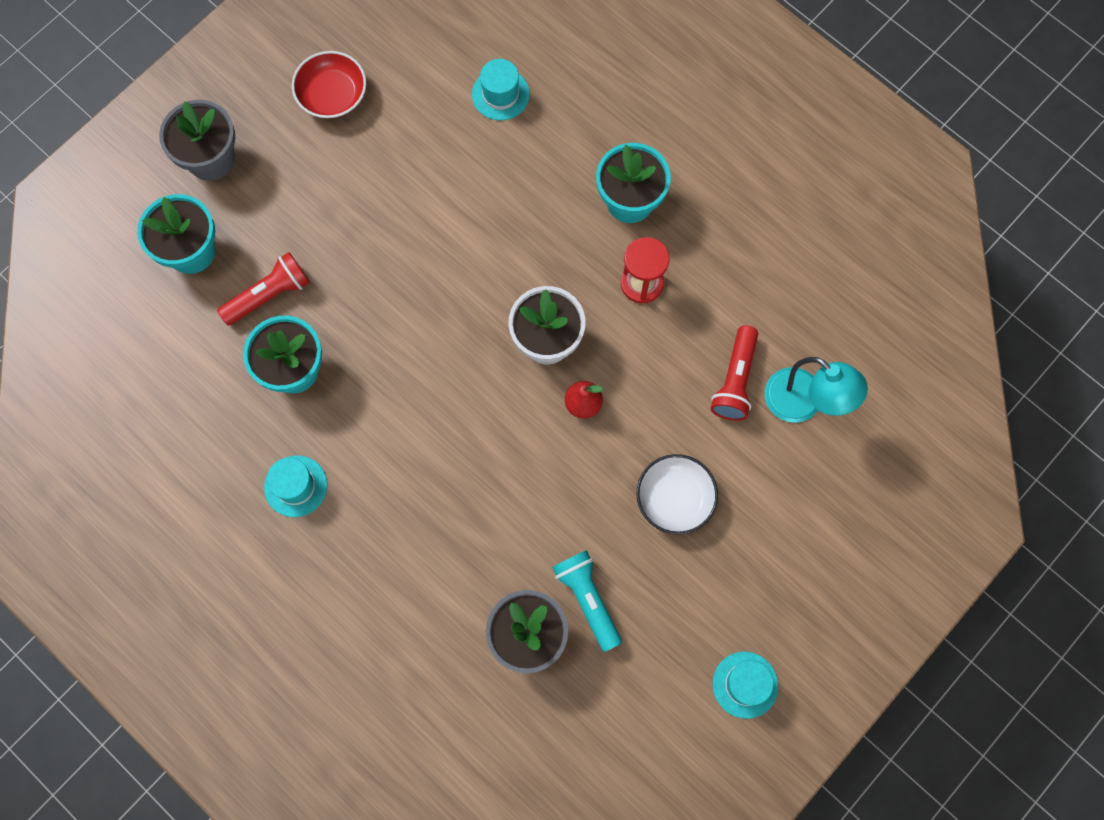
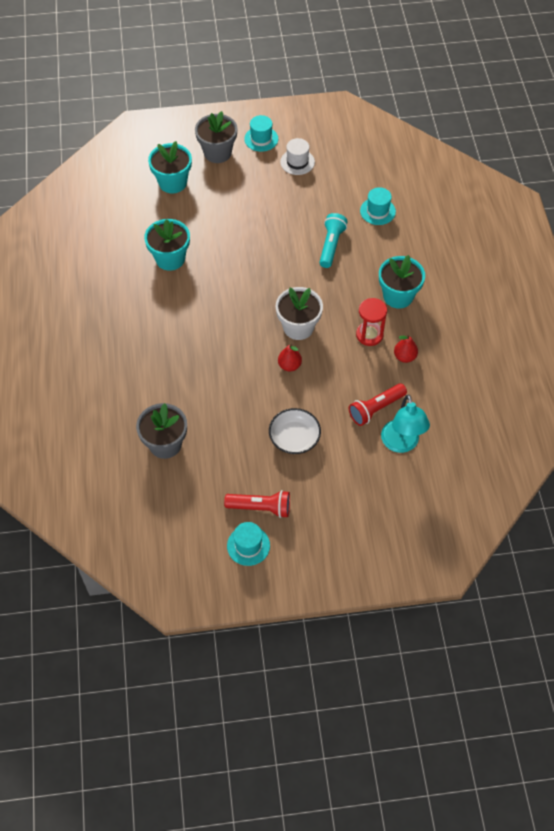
camera: 40 degrees right, 15 degrees down
(269, 295) = (189, 222): red flashlight -> red flashlight (261, 507)
(295, 486) = (124, 305): turquoise hat -> turquoise hat (261, 139)
(332, 95) = (297, 162): red bowl -> white hat
(587, 599) = (209, 449): turquoise flashlight -> turquoise flashlight (331, 245)
(708, 281) = (404, 357): none -> red pear

